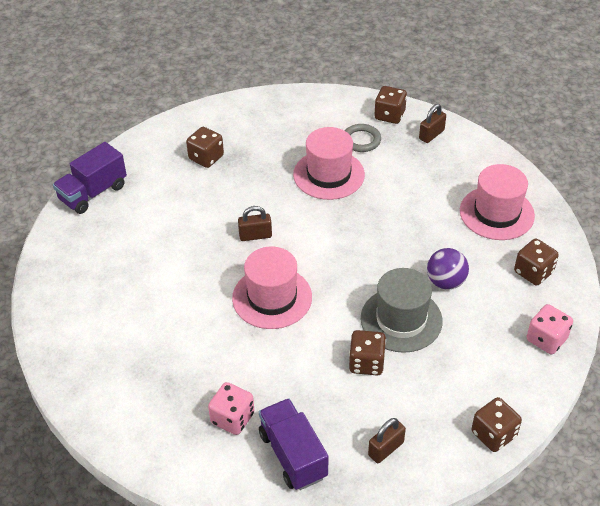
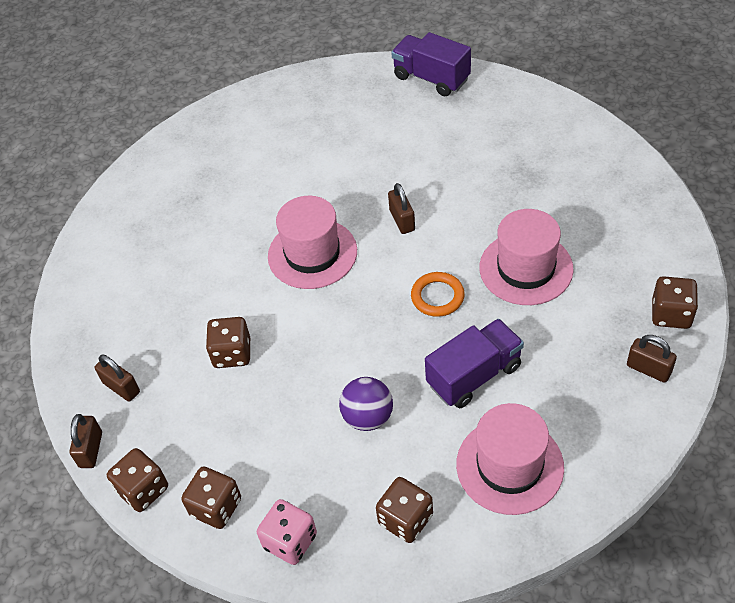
camera: 85 degrees right, 5 degrees up
(206, 158) = (516, 150): brown dice -> brown dice (216, 507)
(232, 418) = (153, 255): pink dice -> none
(293, 455) = (112, 310): purple truck -> purple truck (474, 375)
(341, 226) = (437, 297): none -> orange ring
(361, 140) = (605, 291): grey ring -> none
(401, 319) = (299, 378): grey hat -> none
(449, 474) = (91, 450): none -> brown padlock

